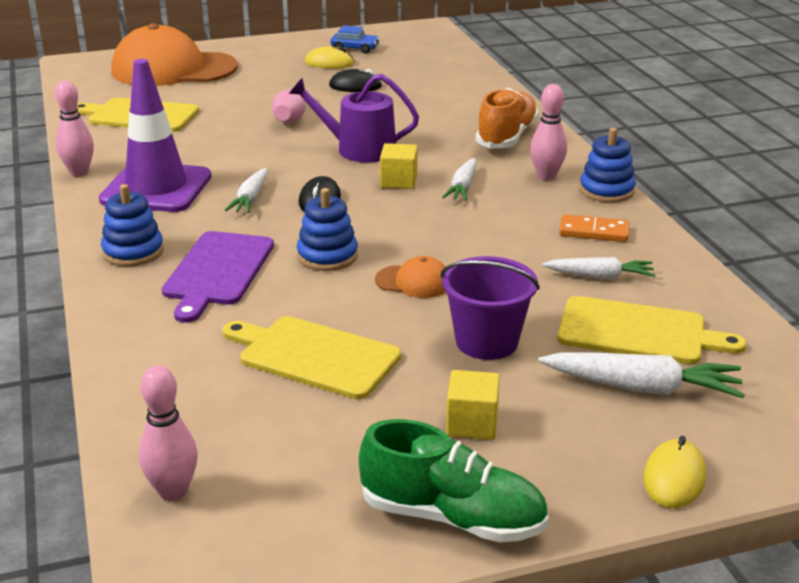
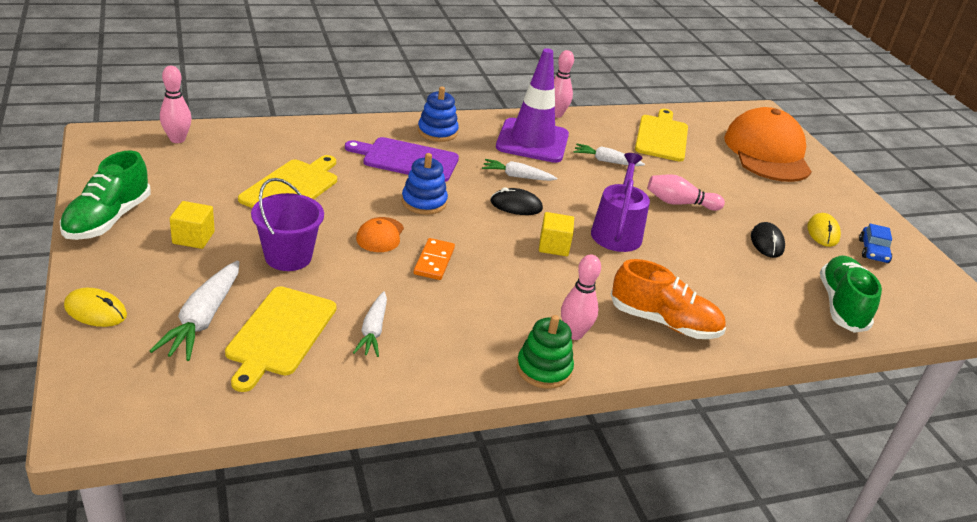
camera: 85 degrees right, 5 degrees up
(445, 69) = (841, 305): none -> green shoe
(463, 187) = (544, 279): white carrot -> white carrot (606, 161)
(594, 232) = (456, 343): orange domino -> orange domino (434, 261)
(606, 191) = (544, 369): blue stacking toy -> green stacking toy

